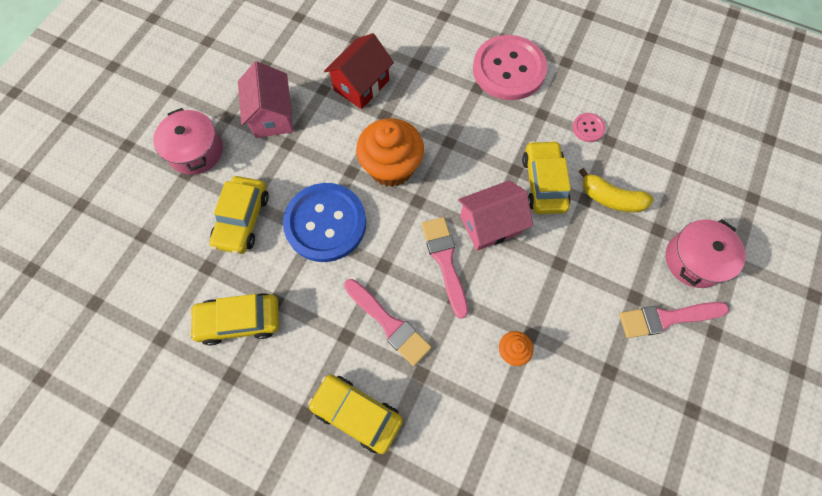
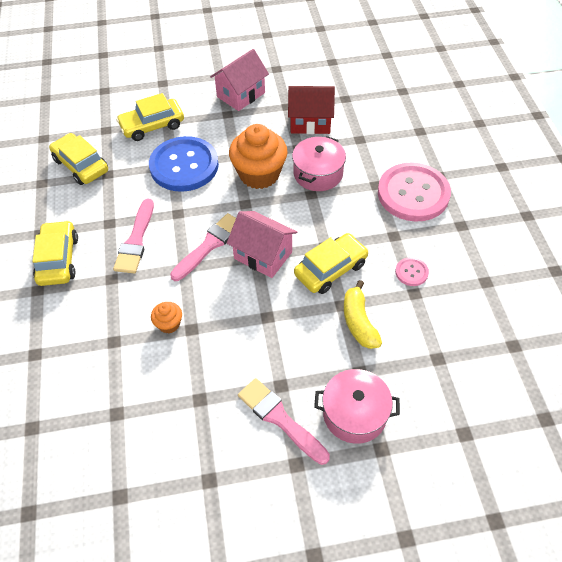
camera: 55 degrees right, 15 degrees down
(196, 151) = (182, 77): pink pot -> pink pot (318, 173)

